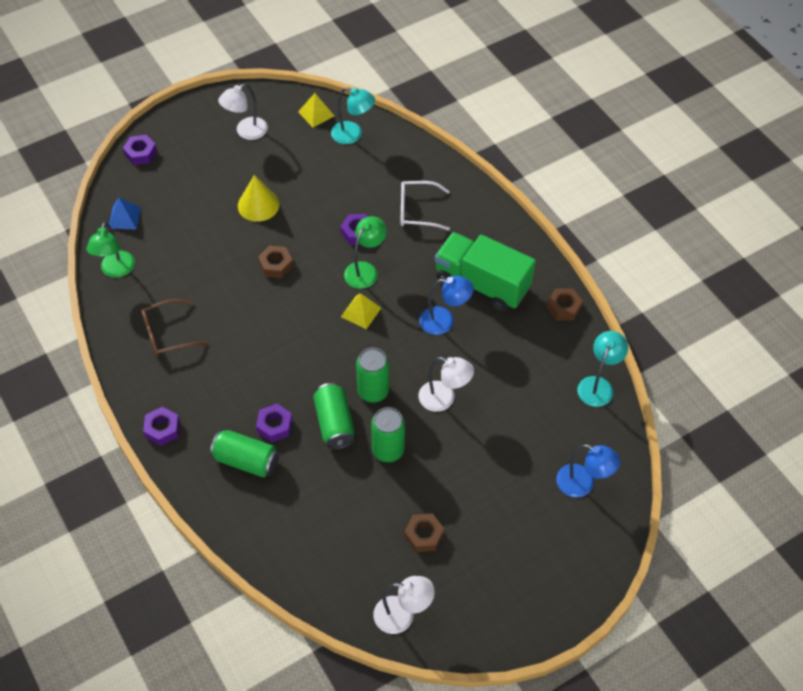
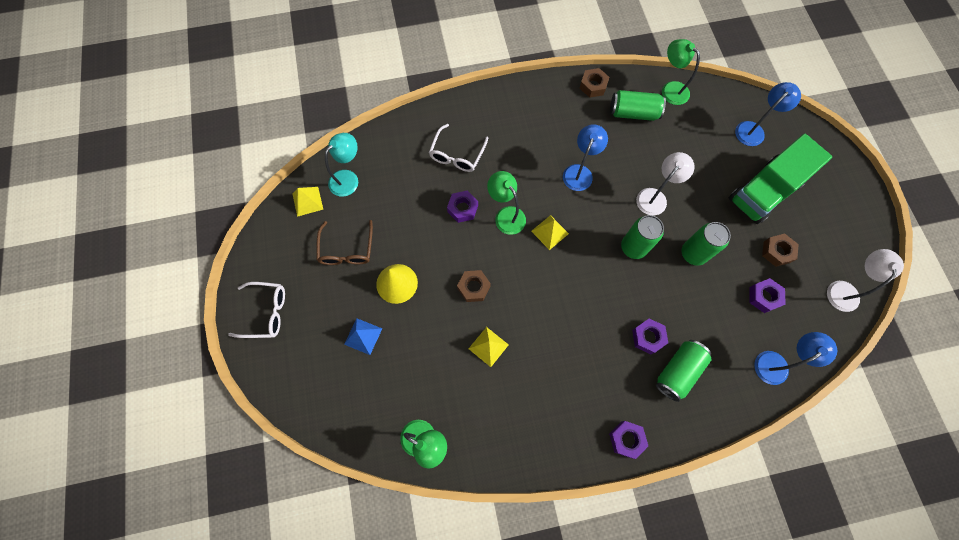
camera: 70 degrees left, 15 degrees up
(124, 217) = (360, 417): blue pyramid -> blue pyramid (363, 336)
(140, 153) = (281, 380): purple nut -> purple nut (764, 297)
(167, 334) = (520, 408): brown glasses -> brown glasses (347, 250)
(197, 123) = (266, 312): none -> white glasses
(220, 293) = (488, 346): none -> yellow pyramid
(246, 132) = (300, 269): white lamp -> none
(286, 555) = (776, 363): none -> blue lamp
(334, 423) = (657, 287): green can -> green can (633, 113)
(482, 284) = (551, 133): green truck -> green truck (764, 192)
(598, 385) = (670, 89): turquoise lamp -> green lamp

